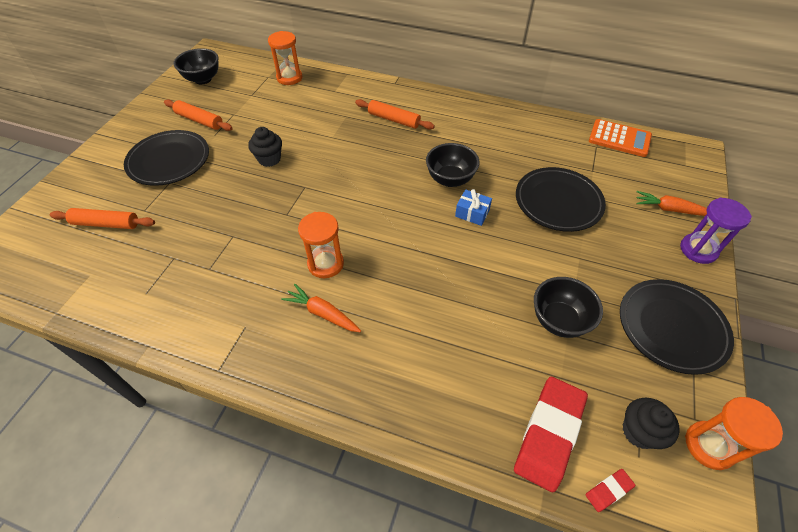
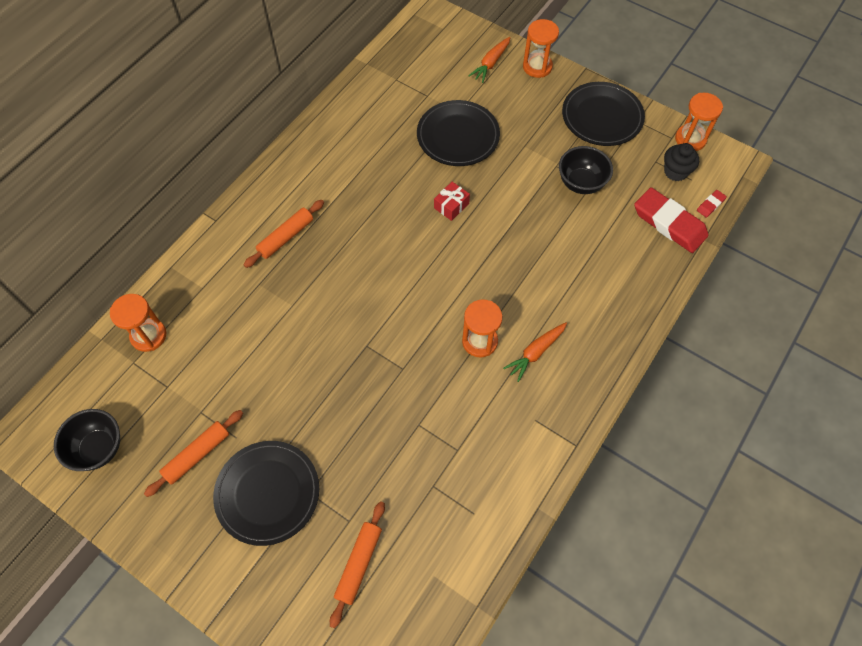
camera: 75 degrees left, 10 degrees up
(269, 159) = (307, 376): black cupcake -> none
(450, 179) = (401, 210): black bowl -> none
(472, 213) = (451, 206): blue gift -> red gift
(608, 490) = (710, 205): red eraser -> red eraser turned 60 degrees clockwise
(619, 139) = (392, 58): orange calculator -> none
(698, 250) = (537, 67): purple hourglass -> orange hourglass

